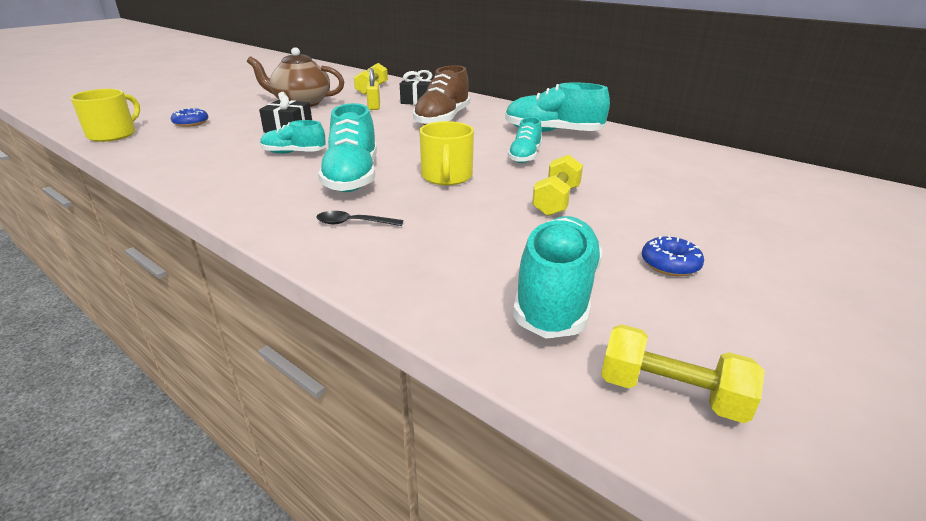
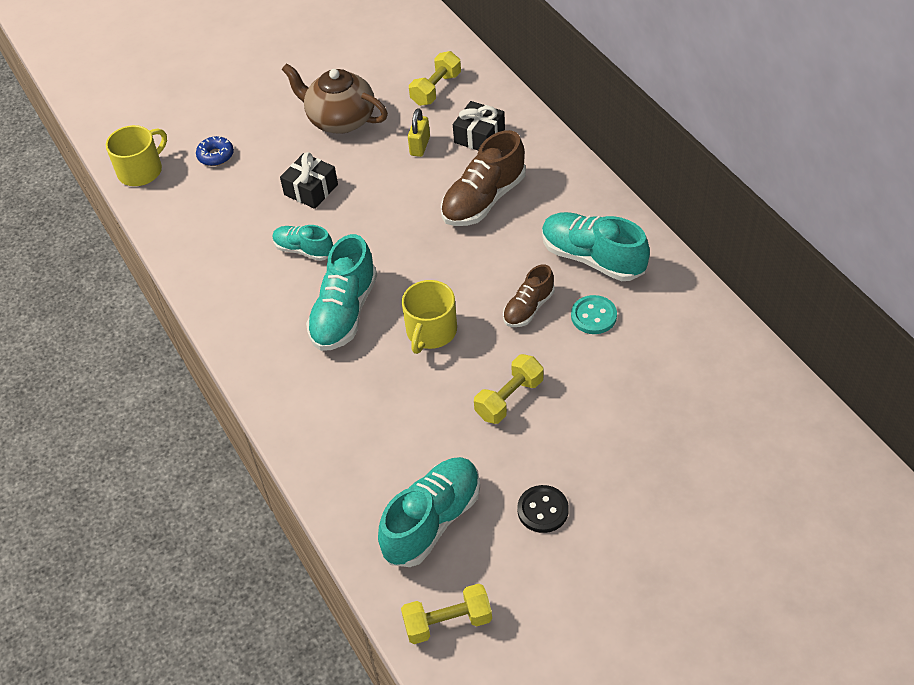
camera: 25 degrees right, 20 degrees up
(354, 223) = (322, 391): black spoon -> none
(524, 156) = (528, 308): turquoise shoe -> brown shoe
(583, 154) = (593, 316): none -> turquoise button
(670, 264) = (543, 510): blue donut -> black button
(671, 393) = (448, 622): yellow dumbbell -> yellow dumbbell turned 60 degrees counterclockwise

